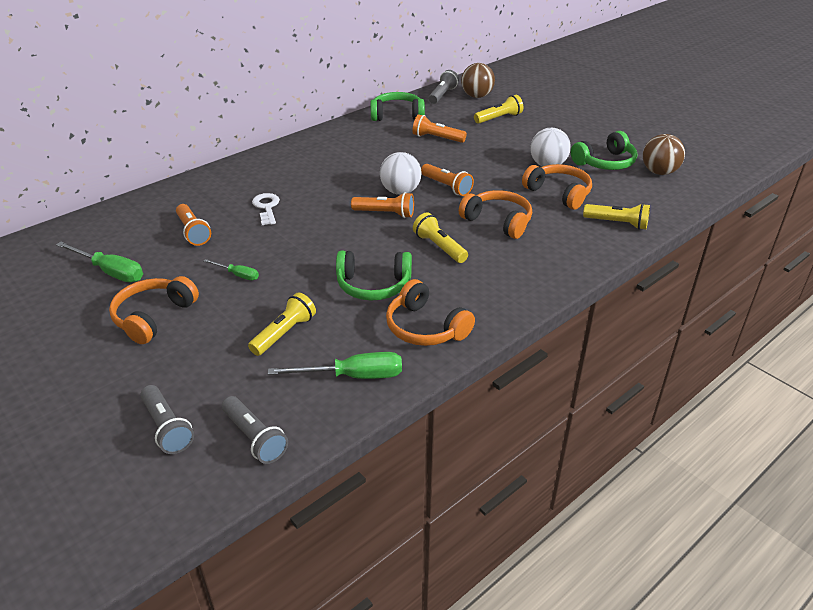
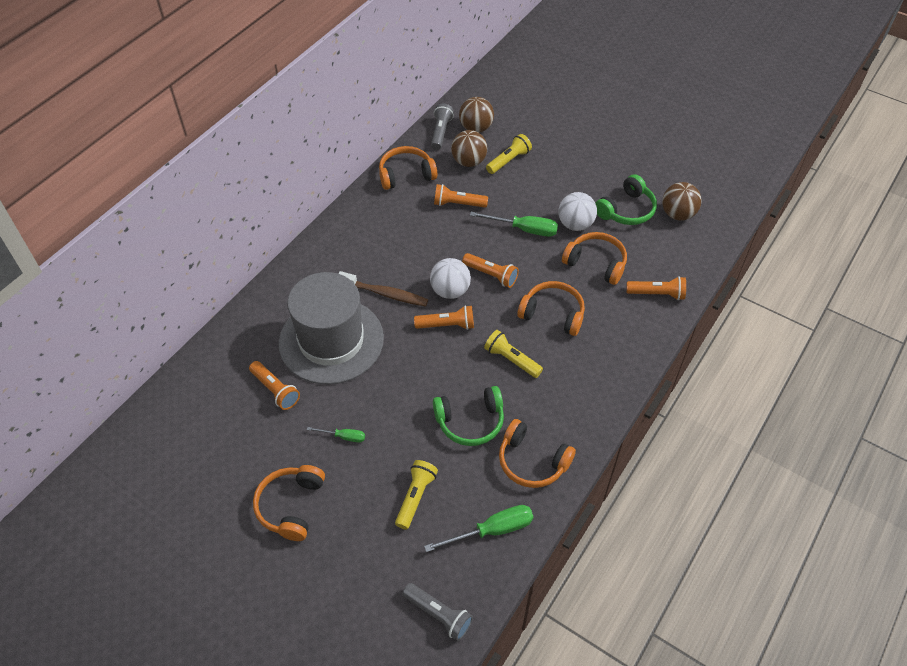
camera: 15 degrees left, 15 degrees up
(110, 272) = (222, 460): green screwdriver -> green screwdriver (524, 229)
(167, 428) = (363, 623): grey flashlight -> none
(266, 207) = (331, 340): white key -> grey hat
(336, 184) = (385, 294): none -> brown toothbrush
(397, 115) = (406, 174): green headphones -> orange headphones
(460, 114) = (469, 162): none -> brown ball
(617, 223) = (657, 294): yellow flashlight -> orange flashlight

